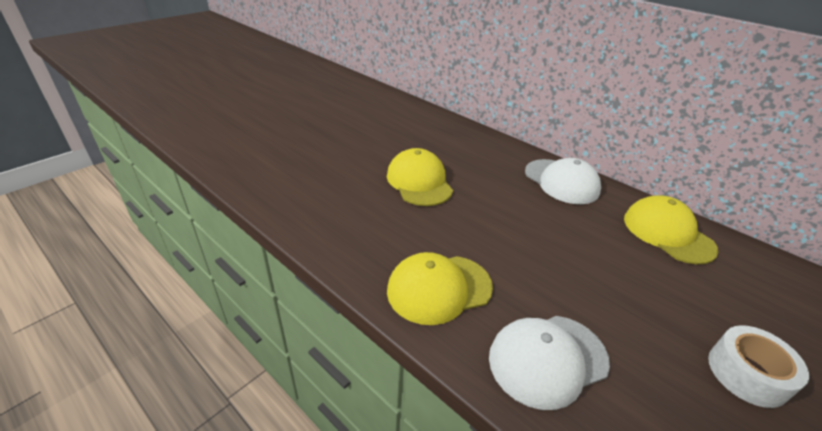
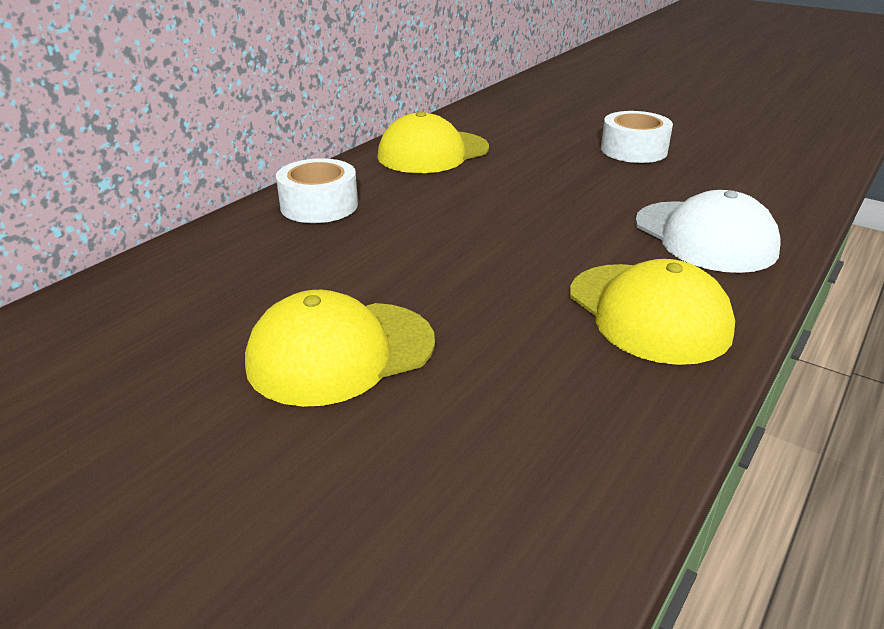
camera: 95 degrees left, 5 degrees down
(561, 181) = (319, 205): white cap -> white tape

